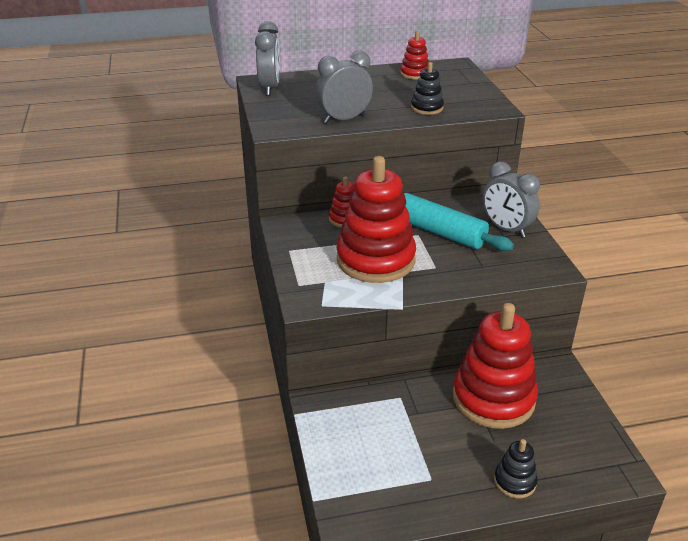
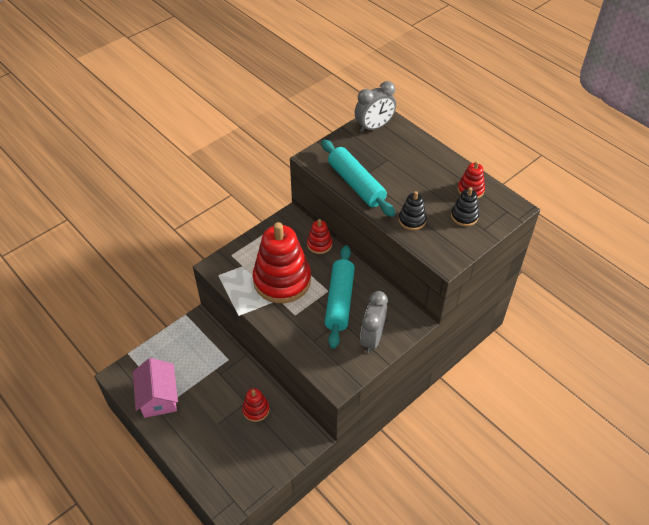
camera: 60 degrees right, 15 degrees up
(344, 119) = (356, 184): grey clock -> turquoise rolling pin
(415, 489) = (158, 397): none -> pink house
(493, 398) = (256, 410): red stacking toy -> red stacking toy, size x0.45
(514, 481) = (189, 445): black stacking toy -> black stacking toy (464, 216)

